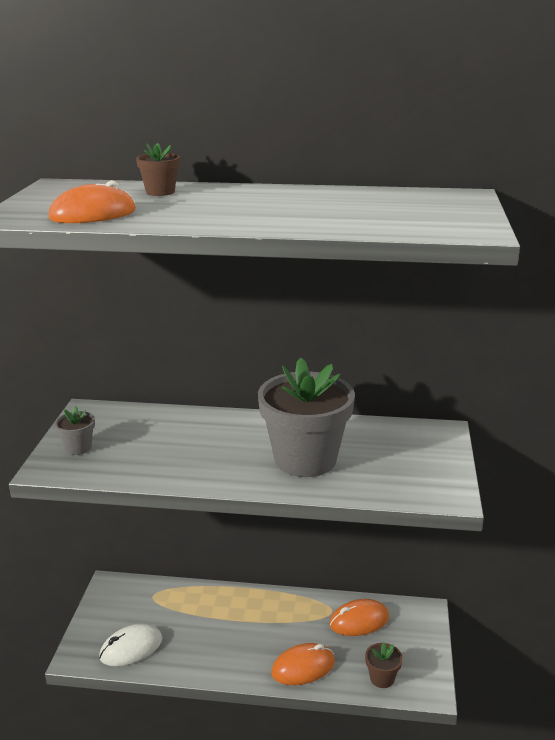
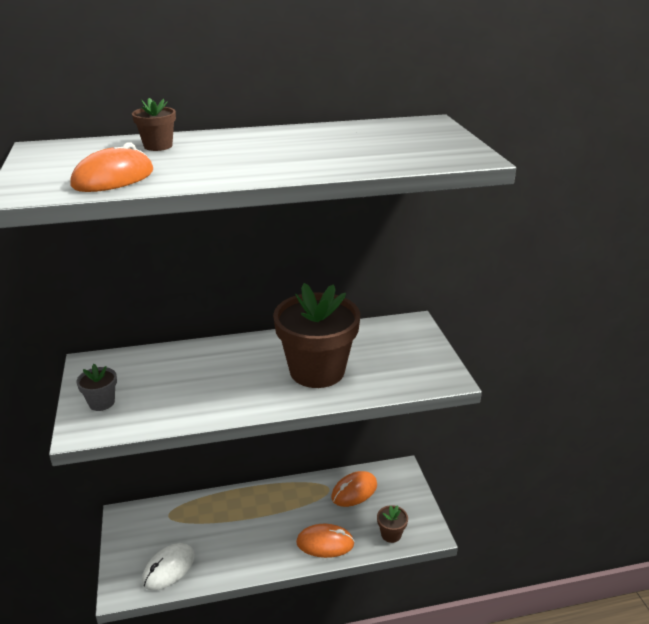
camera: 20 degrees left, 5 degrees up
(303, 667) = (325, 543): orange mouse -> orange mouse turned 45 degrees clockwise
(305, 459) = (317, 371): grey flower pot -> brown flower pot

